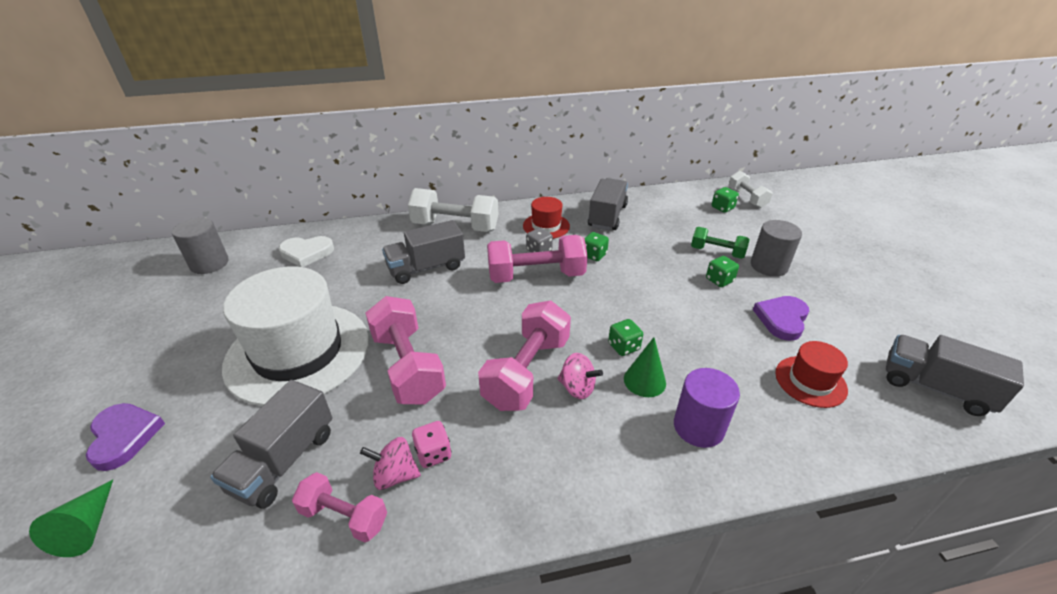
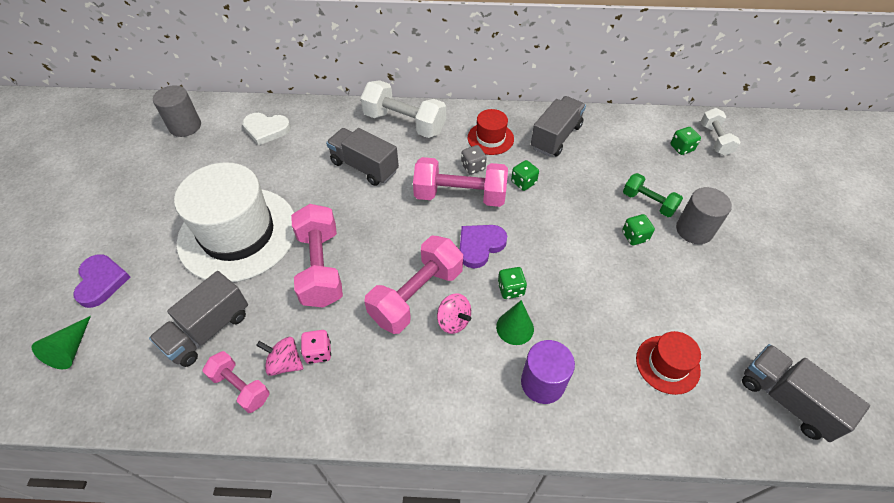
camera: 15 degrees right, 15 degrees up
(426, 268) = (364, 167): grey truck -> grey truck turned 45 degrees clockwise
(782, 319) = (675, 293): purple heart -> purple heart (480, 246)

